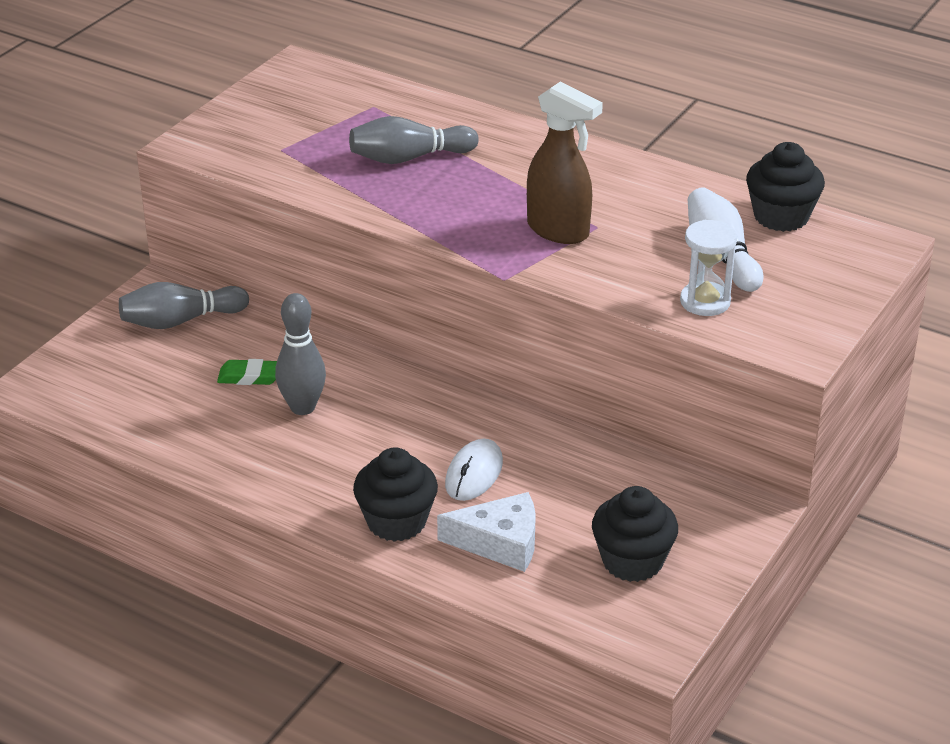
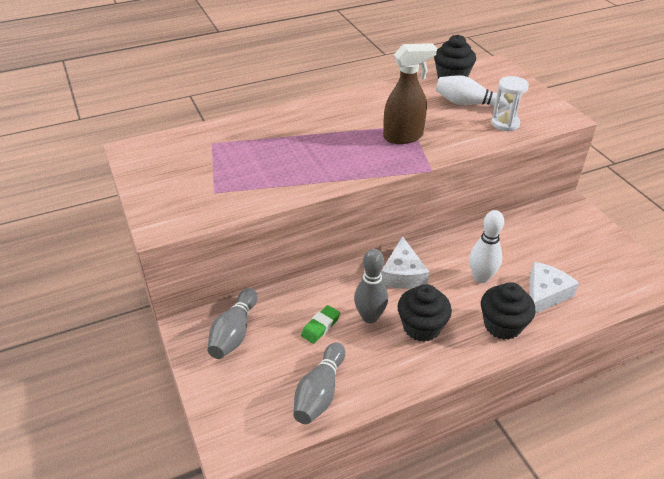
camera: 55 degrees left, 5 degrees up
(409, 158) = (280, 152): grey bowling pin -> grey bowling pin (320, 392)
(409, 404) = (402, 274): none -> white cheese
(474, 473) = (481, 277): white mouse -> white bowling pin
(632, 561) = (586, 256): black cupcake -> black cupcake (421, 327)

